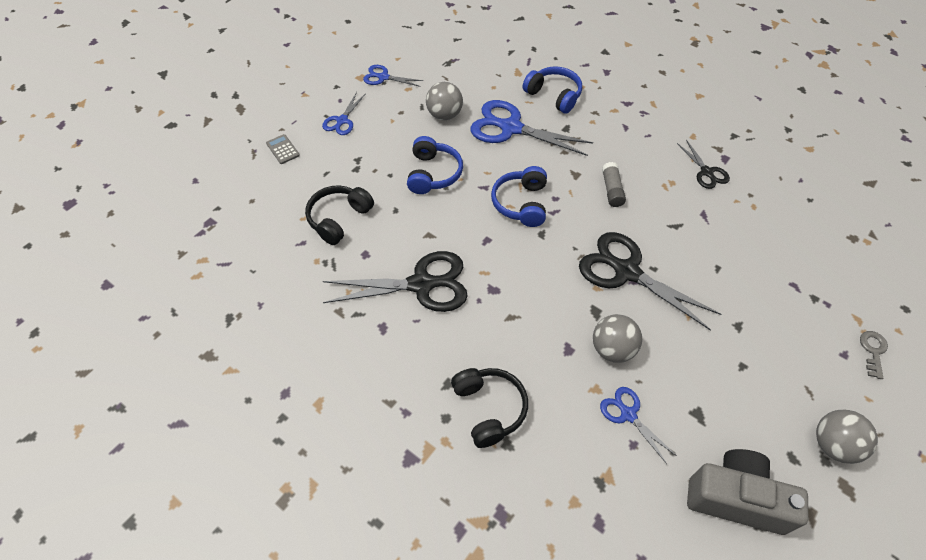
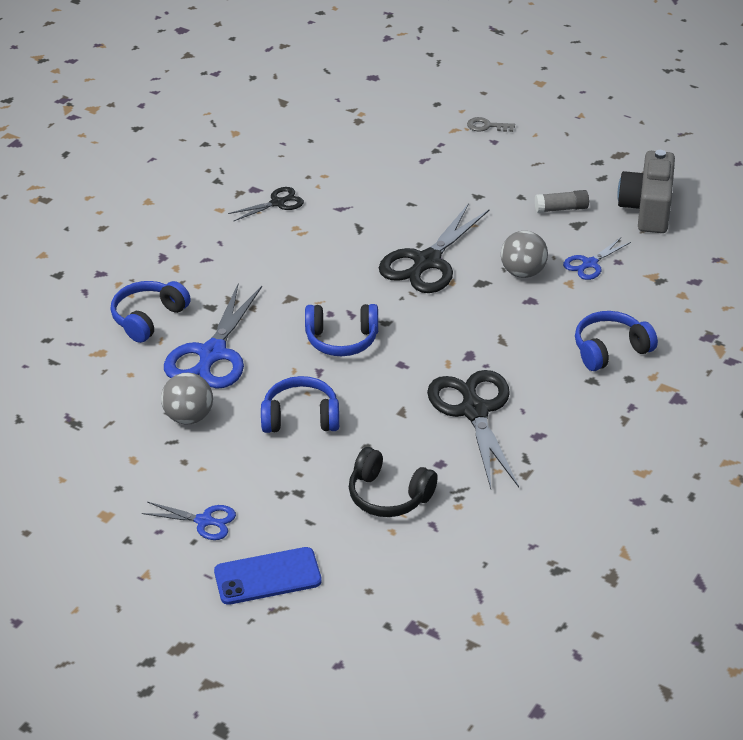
camera: 95 degrees left, 15 degrees down
(283, 149) = (267, 576): grey calculator -> blue phone
(383, 77) = (107, 489): blue scissors -> none
(489, 409) = (610, 350): black headphones -> blue headphones
(611, 190) = (312, 271): grey glue stick -> grey glue stick (561, 209)
(833, 444) = (583, 157): grey ball -> none

